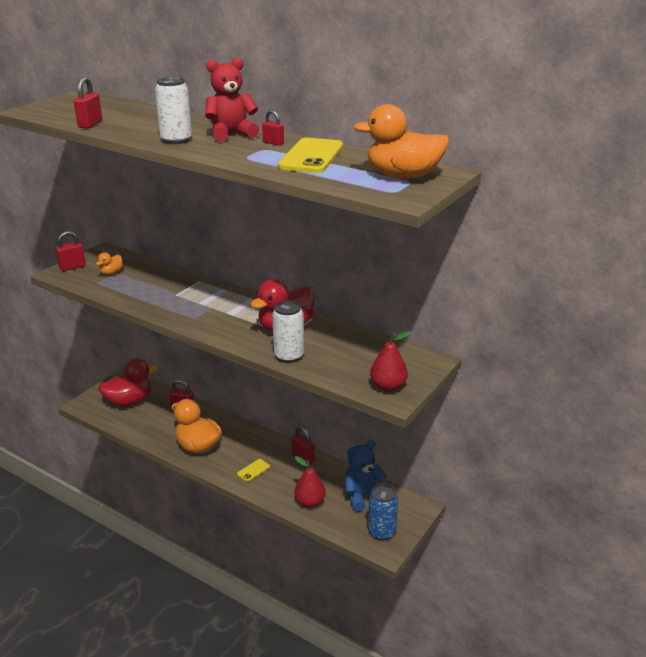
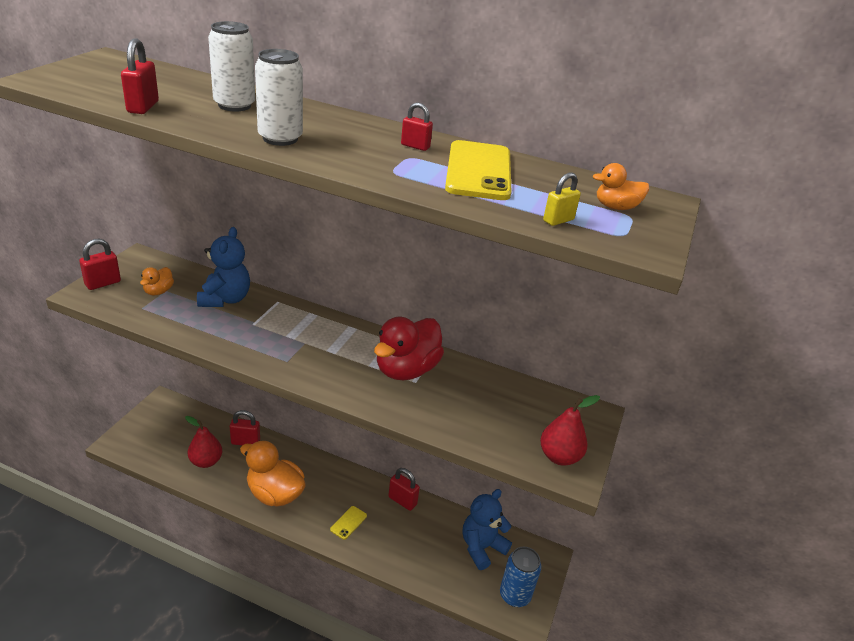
camera: 15 degrees left, 5 degrees up
(129, 401) = (176, 434): red duck -> none
(159, 278) = (225, 299): none -> blue teddy bear
(231, 134) = (351, 130): red teddy bear -> none
(288, 356) = (424, 415): white can -> white can (234, 105)
(310, 502) = (424, 562): red pear -> red pear (206, 461)
(350, 184) = (558, 220): none -> yellow padlock
(403, 176) = (616, 207): orange duck -> orange duck, size x0.49

